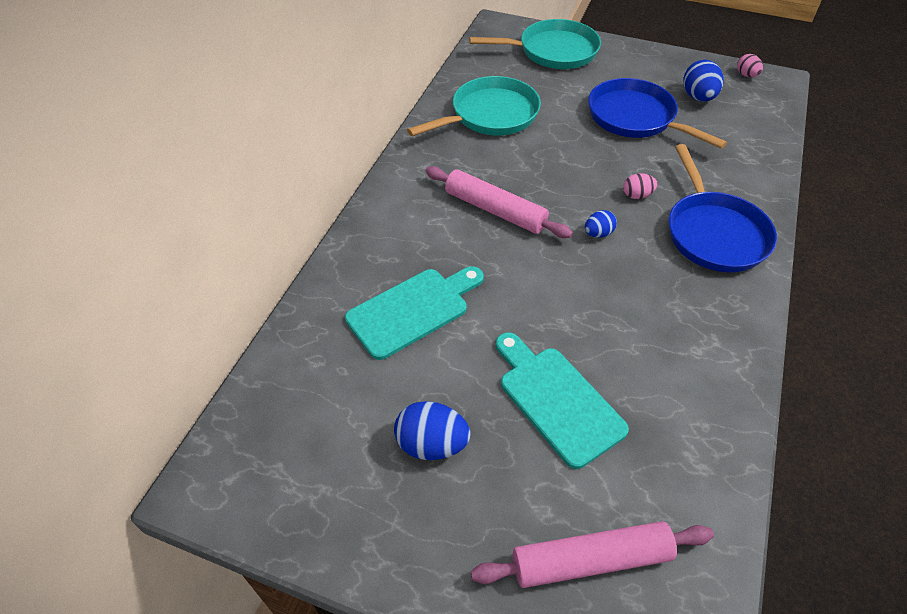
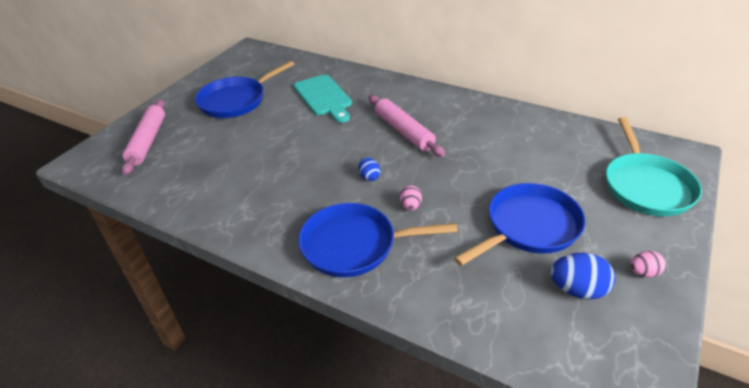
camera: 100 degrees right, 10 degrees down
(432, 444) = (236, 100): blue egg -> blue pan
(490, 115) = (523, 137): turquoise pan -> none
(495, 210) = (404, 131): pink rolling pin -> pink rolling pin turned 75 degrees counterclockwise
(556, 400) = (239, 141): turquoise cutting board -> none
(746, 75) = (645, 359): pink egg -> pink egg (643, 272)

